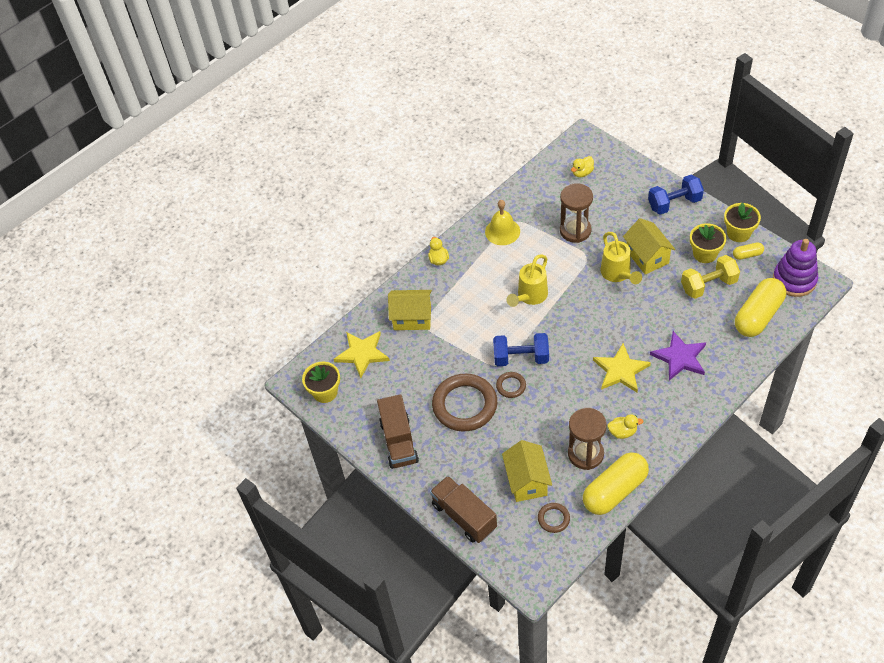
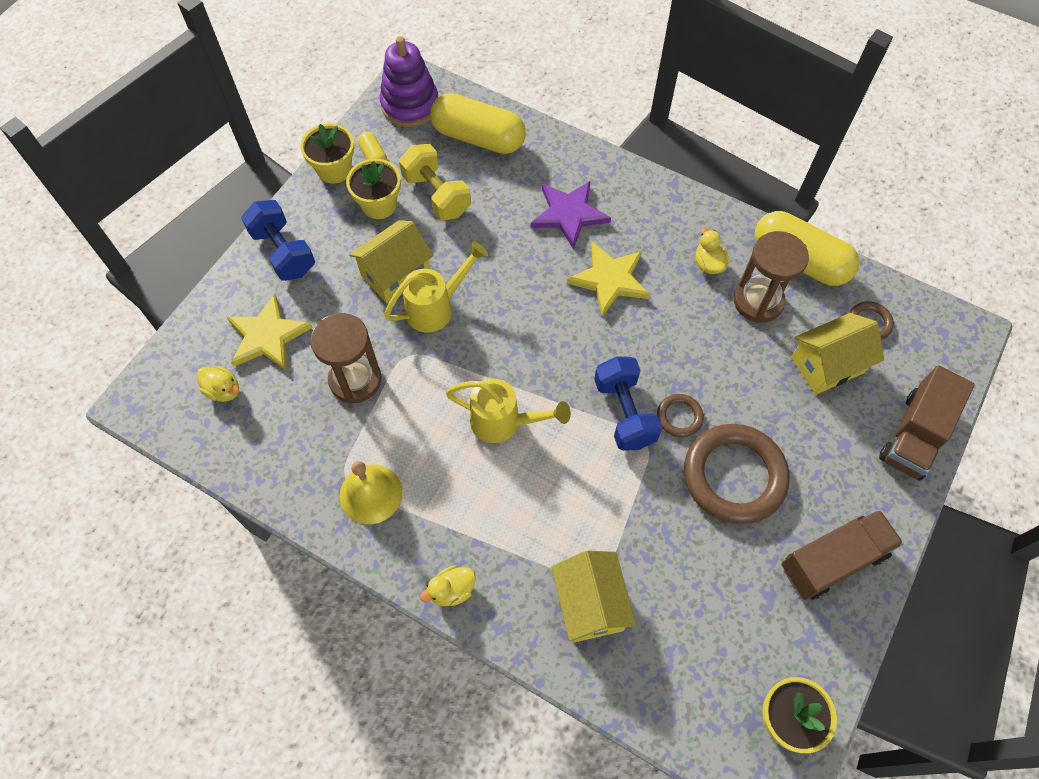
camera: 110 degrees left, 10 degrees up
(362, 353) = (687, 674): yellow star -> yellow star (267, 336)

